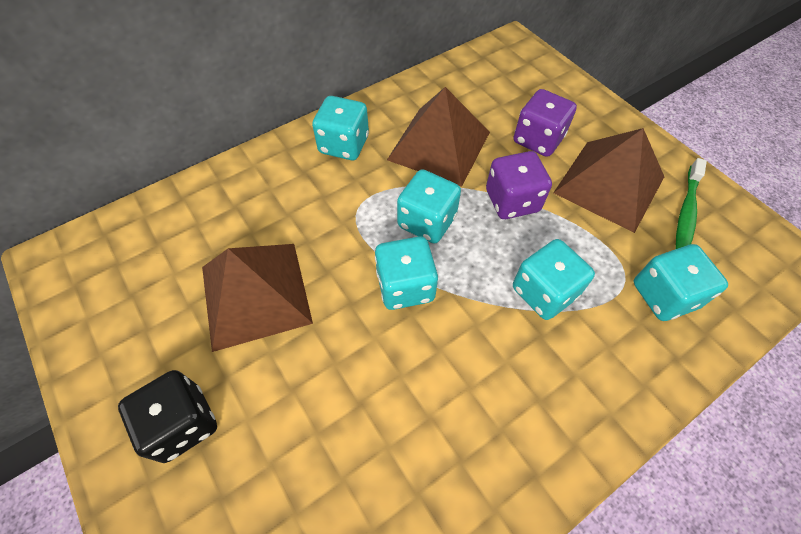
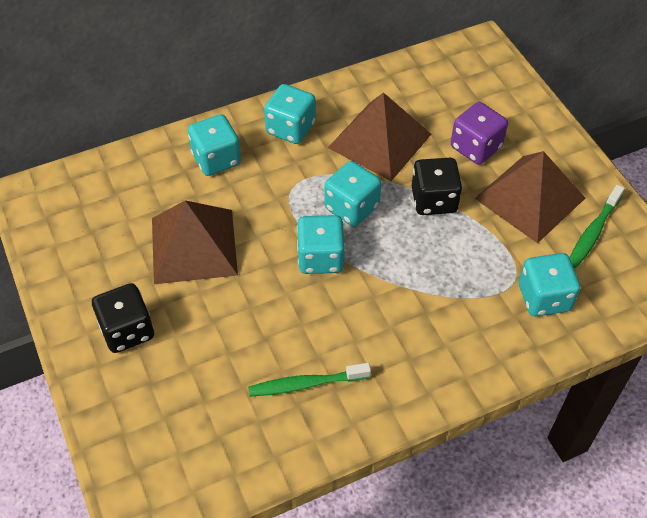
camera: 10 degrees right, 5 degrees down
(422, 461) = (305, 384): none -> green toothbrush
(512, 201) = (434, 200): purple dice -> black dice
(544, 292) = (439, 280): turquoise dice -> turquoise dice (216, 159)

